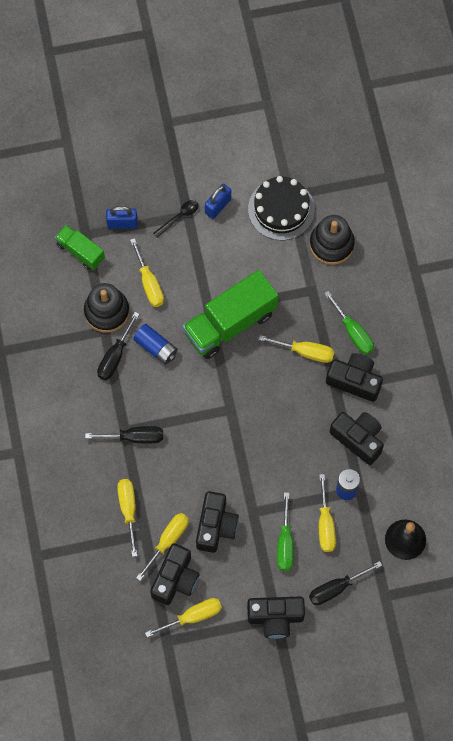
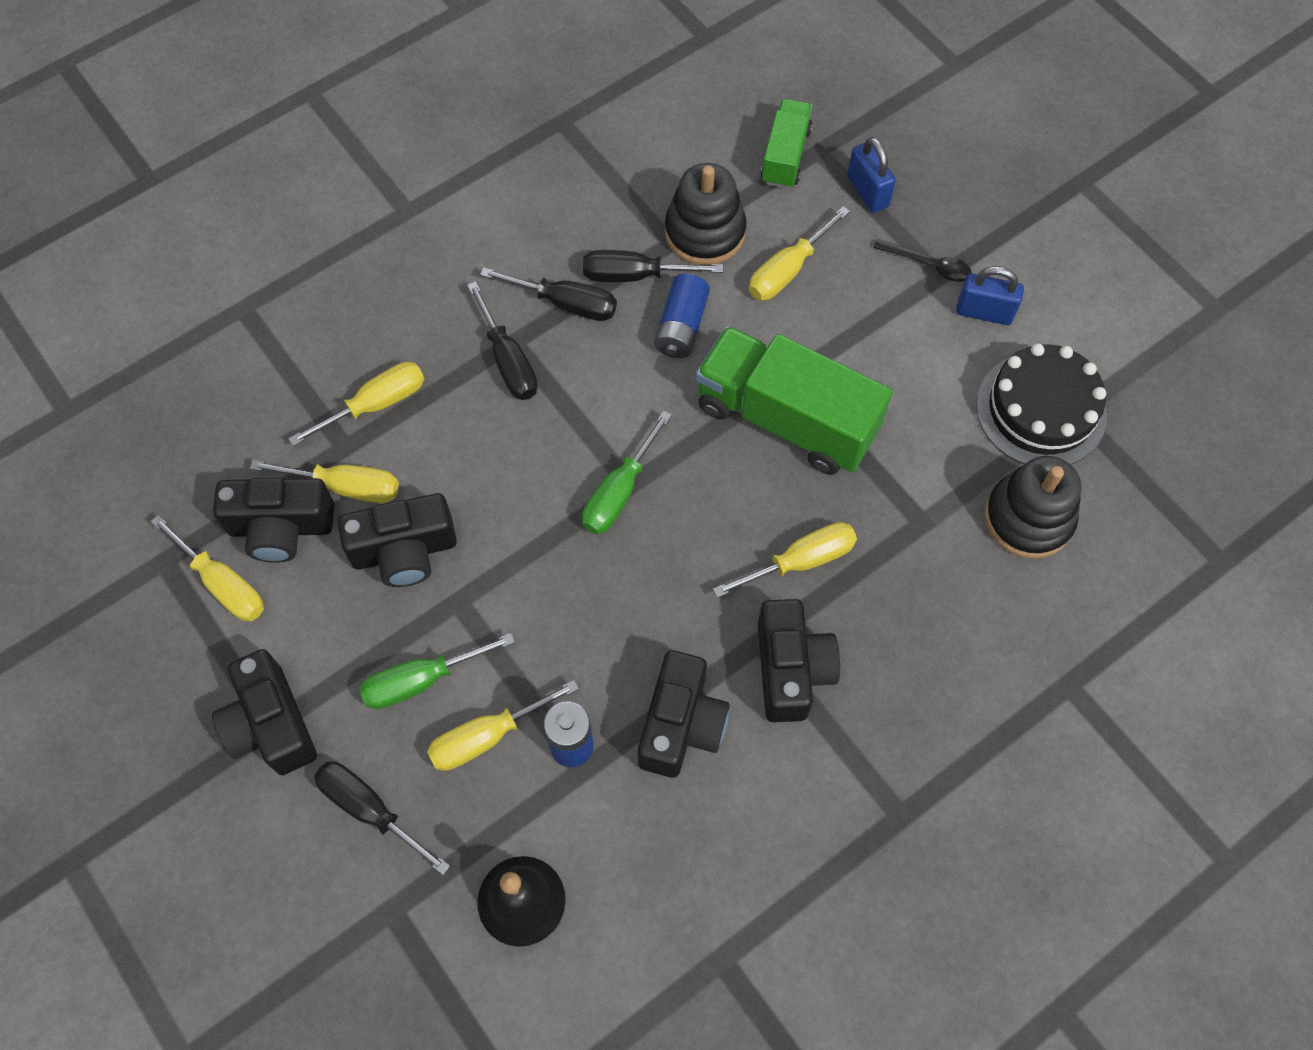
camera: 65 degrees right, 5 degrees down
(115, 396) = (566, 303): none -> black screwdriver
(305, 352) = (801, 561): yellow screwdriver -> yellow screwdriver turned 105 degrees counterclockwise
(353, 332) = (883, 626): green screwdriver -> green screwdriver (619, 492)

